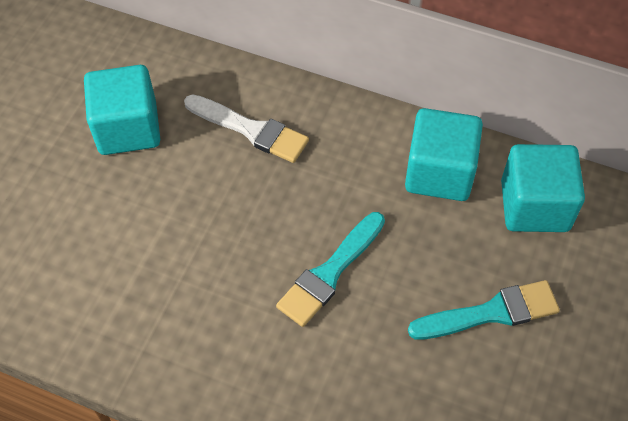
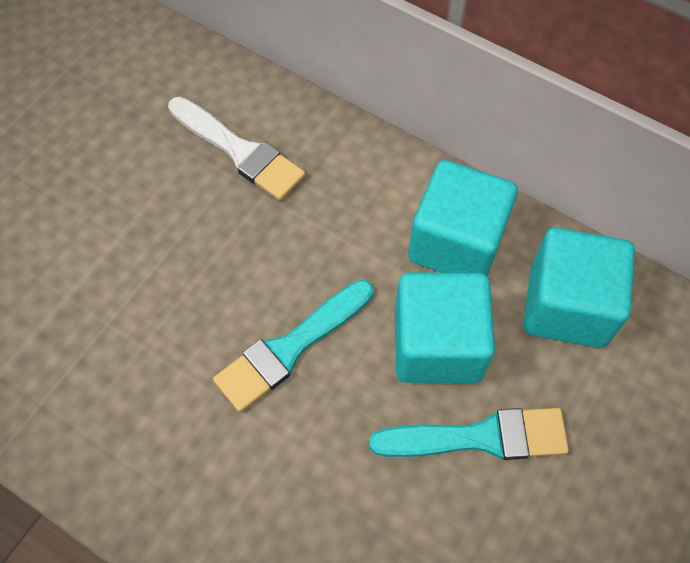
camera: 10 degrees right, 5 degrees up
(128, 128) = (96, 126): turquoise cube -> turquoise cube (437, 345)

